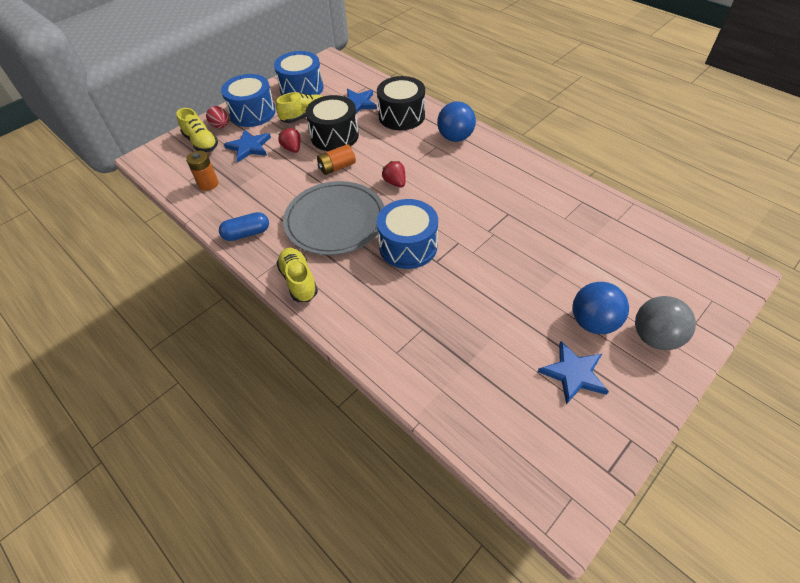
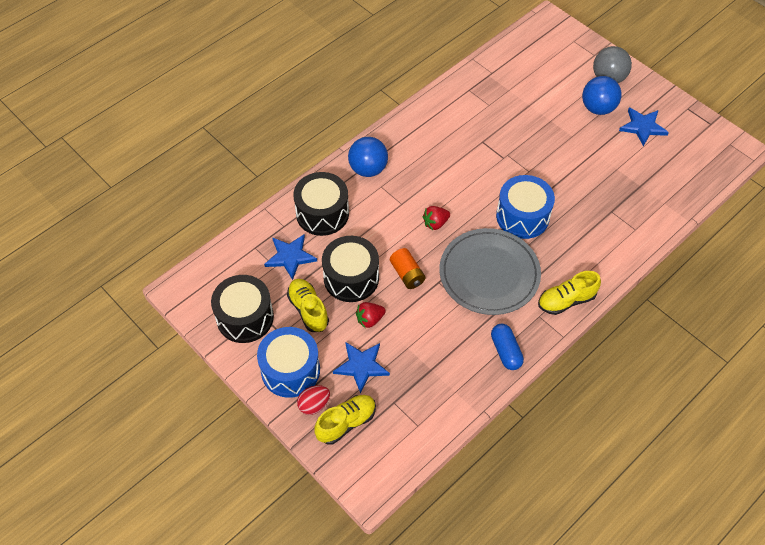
camera: 90 degrees left, 5 degrees up
(208, 184) = (426, 401): orange battery -> none
(301, 88) = (245, 317): blue drum -> black drum

